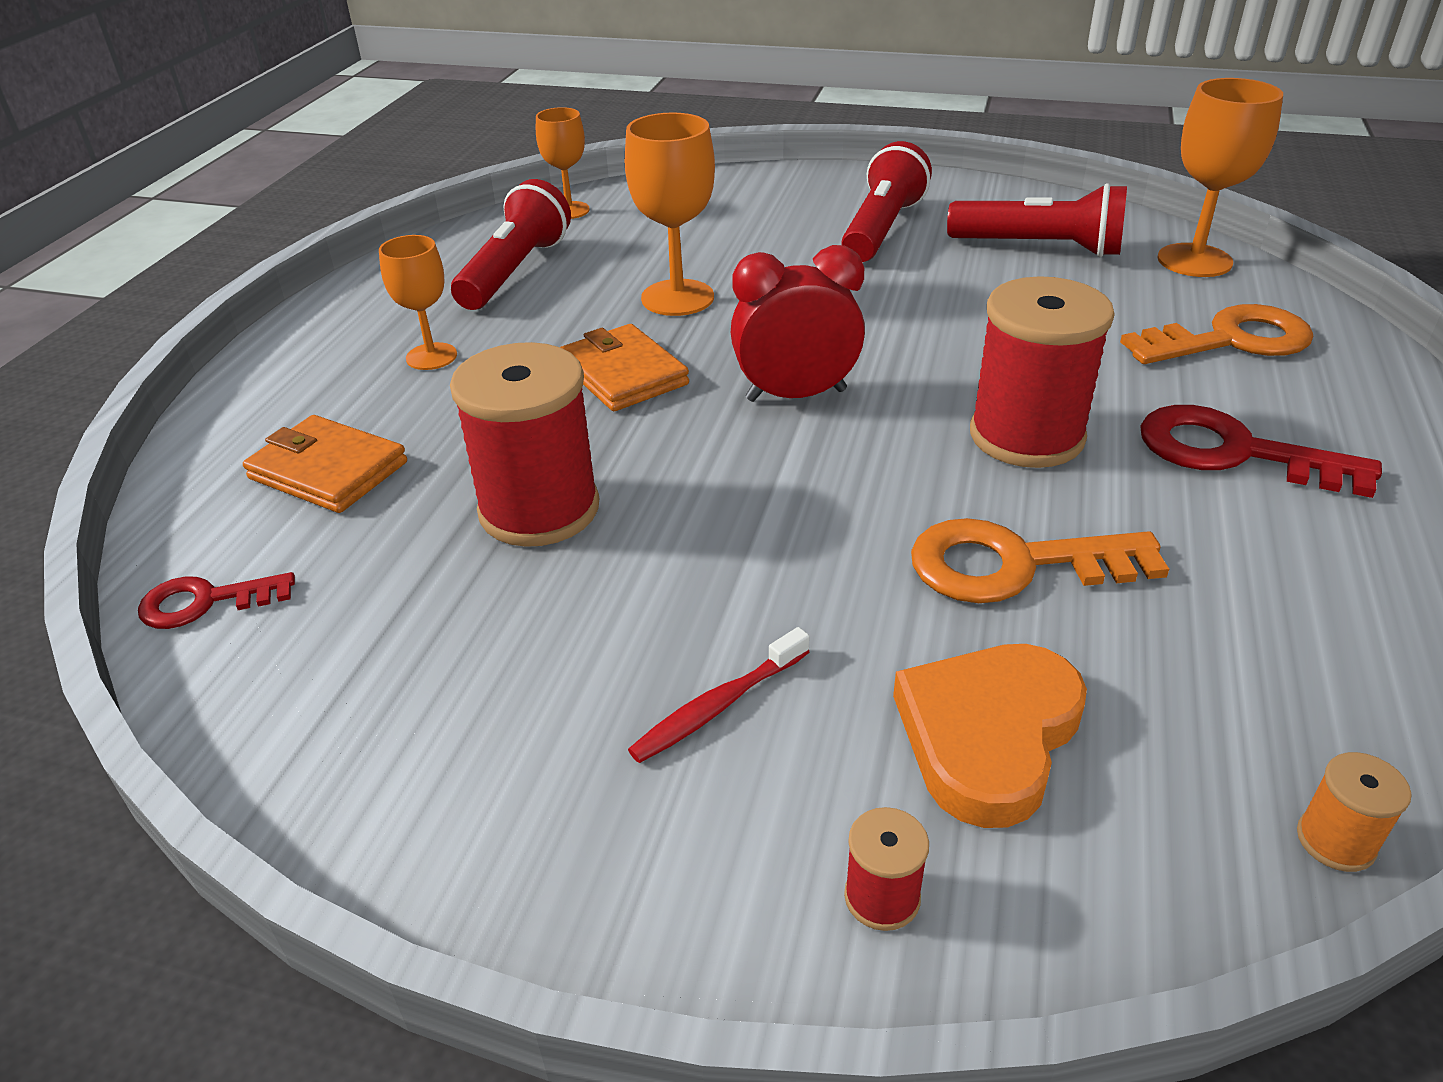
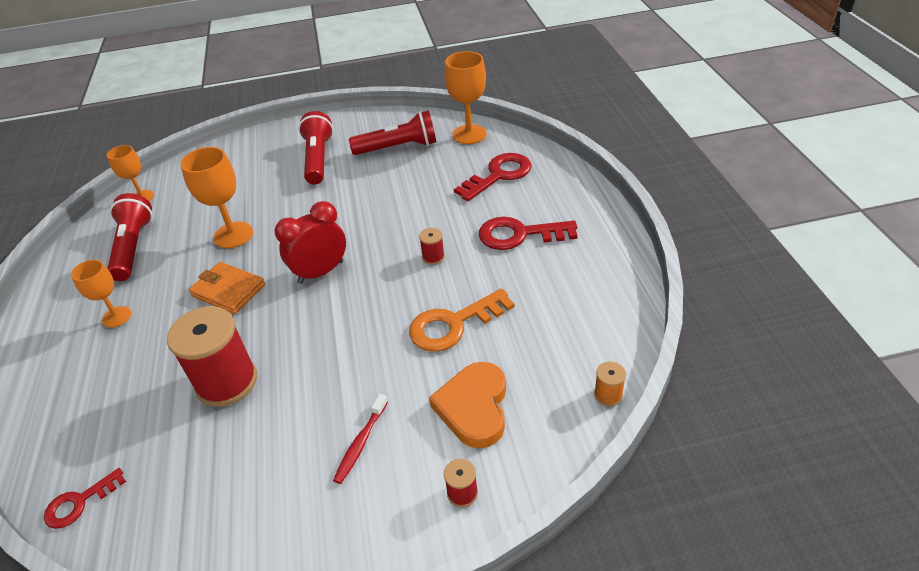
camera: 25 degrees left, 5 degrees up
(328, 470) = (100, 404): orange wallet -> none
(1026, 436) = (433, 257): red spool -> red spool, size x0.43
(1230, 340) = (498, 175): orange key -> red key

